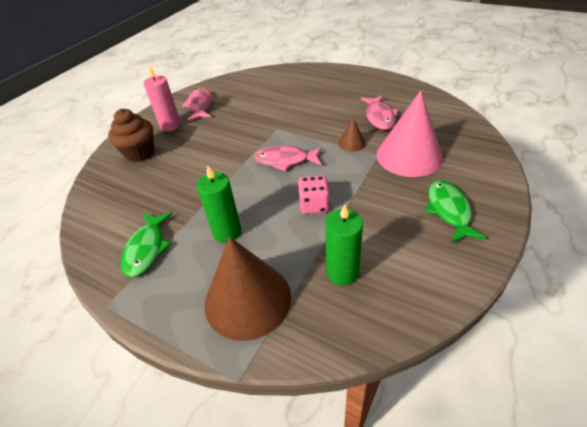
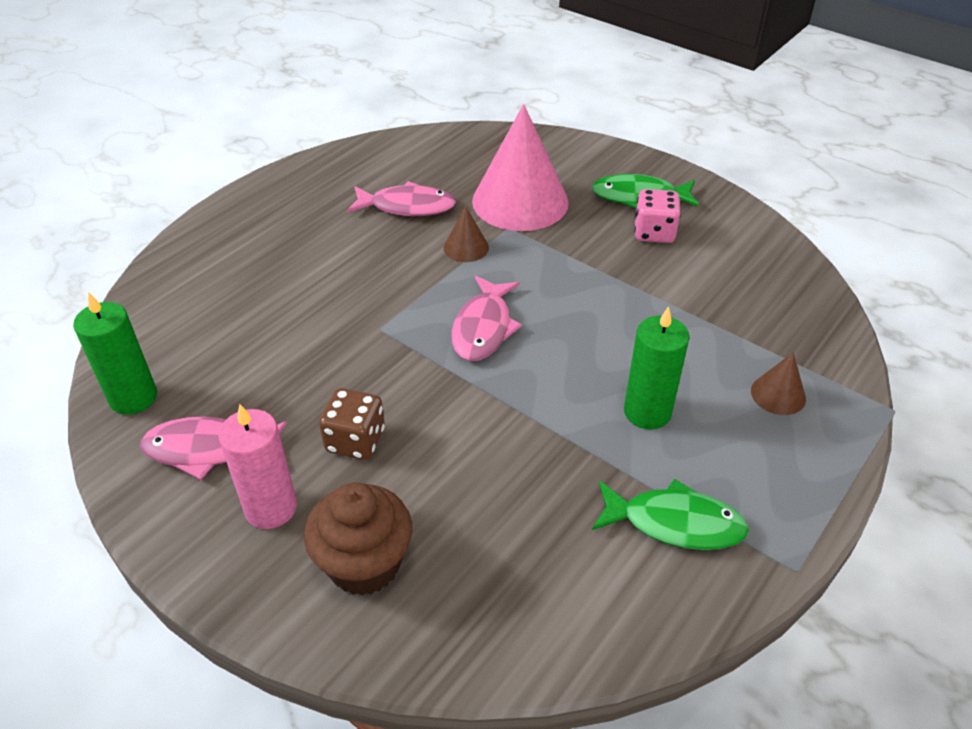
camera: 85 degrees left, 0 degrees up
(205, 137) = (355, 440): none -> brown dice
(247, 299) = (778, 394): brown cone -> brown cone, size x0.44
(314, 205) = (605, 309): pink dice -> pink dice (654, 233)
(342, 272) = (734, 301): green candle -> green candle (133, 398)

